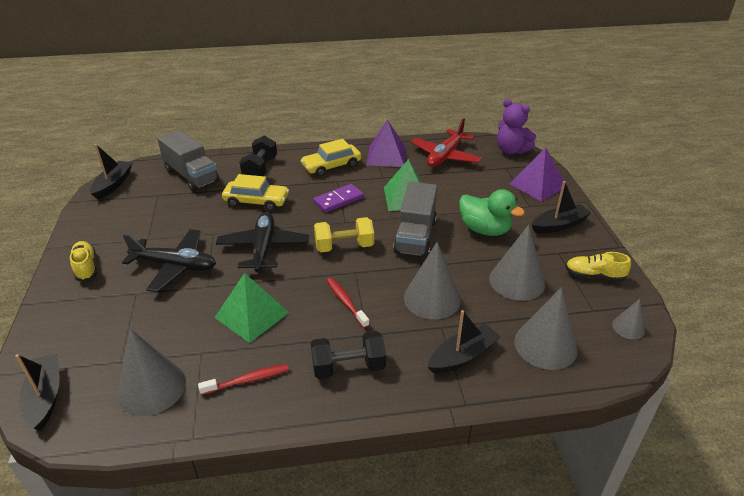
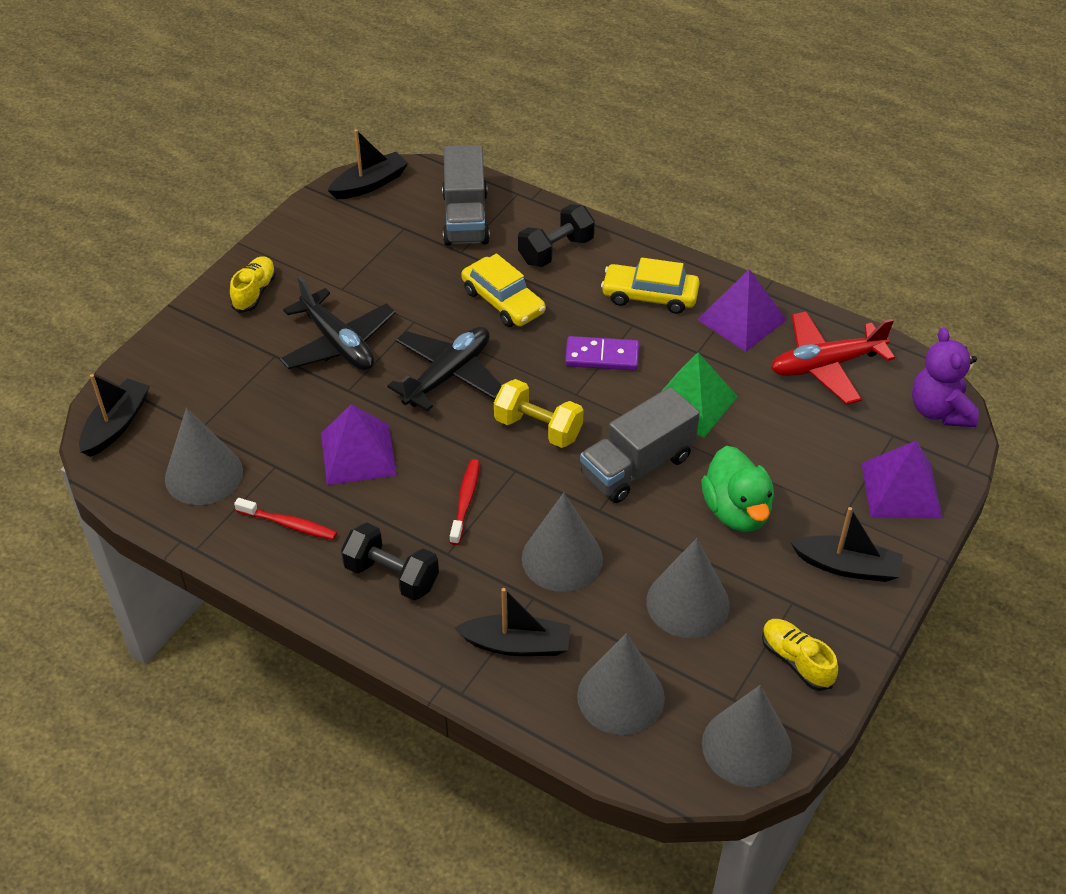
camera: 40 degrees right, 10 degrees up
(252, 315) = (358, 454): green pyramid -> purple pyramid
(628, 327) = (746, 746): grey cone -> grey cone, size x1.92

